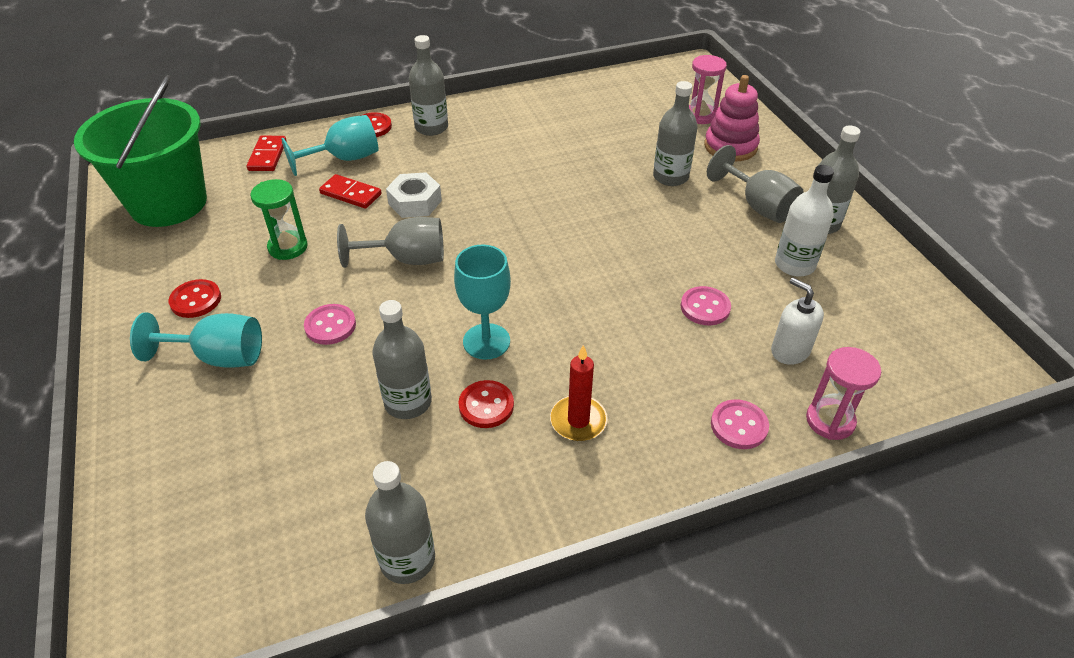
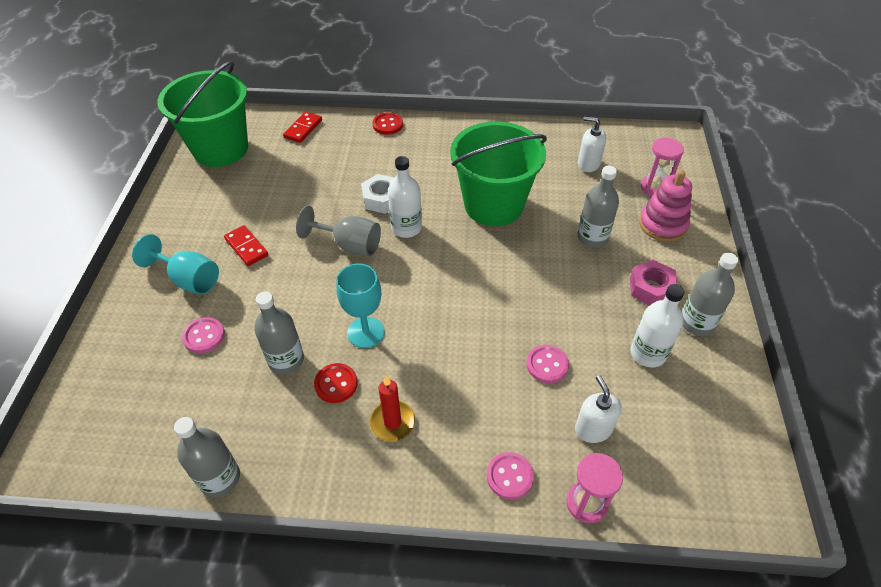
camera: 25 degrees right, 5 degrees up
(196, 300) = (198, 231): red button -> none
(288, 247) = (276, 208): green hourglass -> none
(330, 326) = (269, 281): pink button -> pink button (204, 336)
(344, 159) = (353, 147): turquoise goblet -> none
(351, 194) = (341, 178): red domino -> red domino (246, 247)
(431, 127) = (430, 137): grey bottle -> none
(463, 223) = (406, 228): none -> white bottle
(547, 174) = (493, 205): none -> green bucket
(621, 111) = (588, 164): none -> white soap dispenser
(758, 206) = (651, 288): grey goblet -> pink nut

